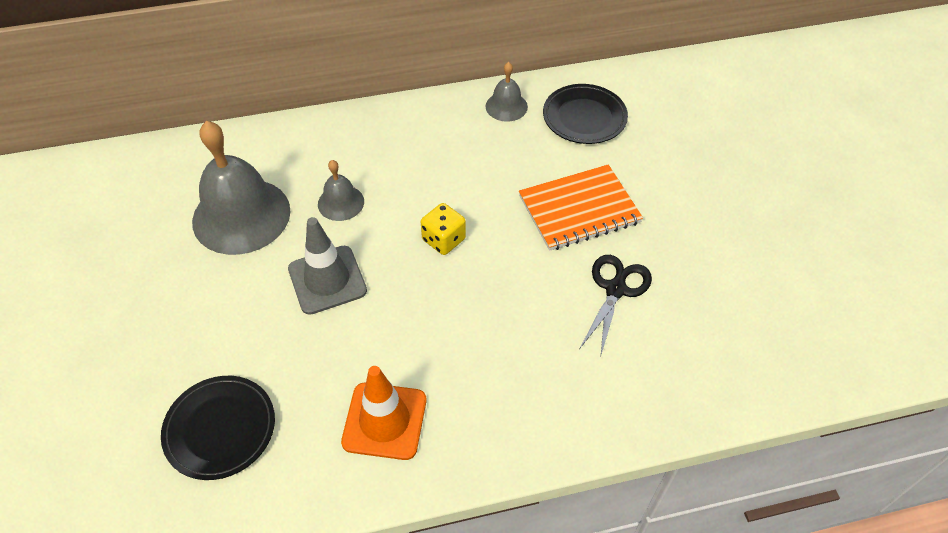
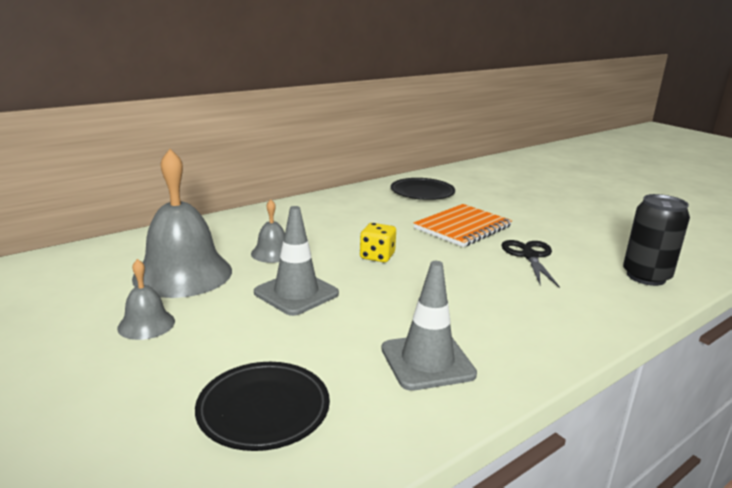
camera: 25 degrees left, 30 degrees down
(384, 421) = (427, 361): orange traffic cone -> grey traffic cone
(506, 106) = (363, 195): grey bell -> grey bell (146, 324)
(724, 370) = (646, 277): none -> black can

